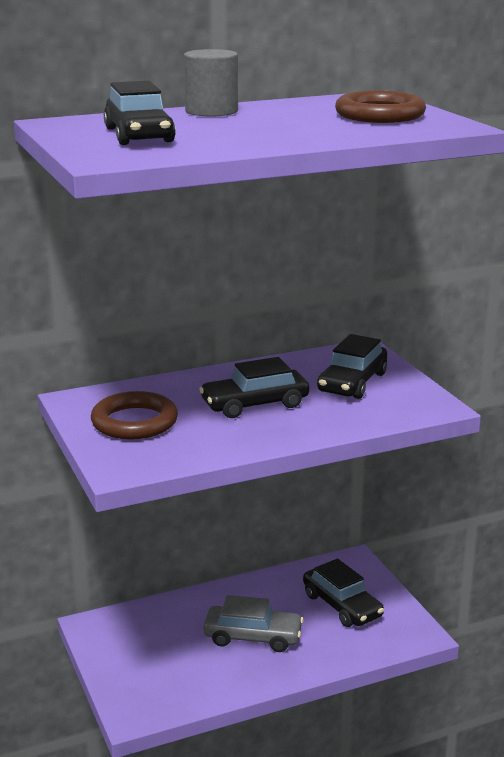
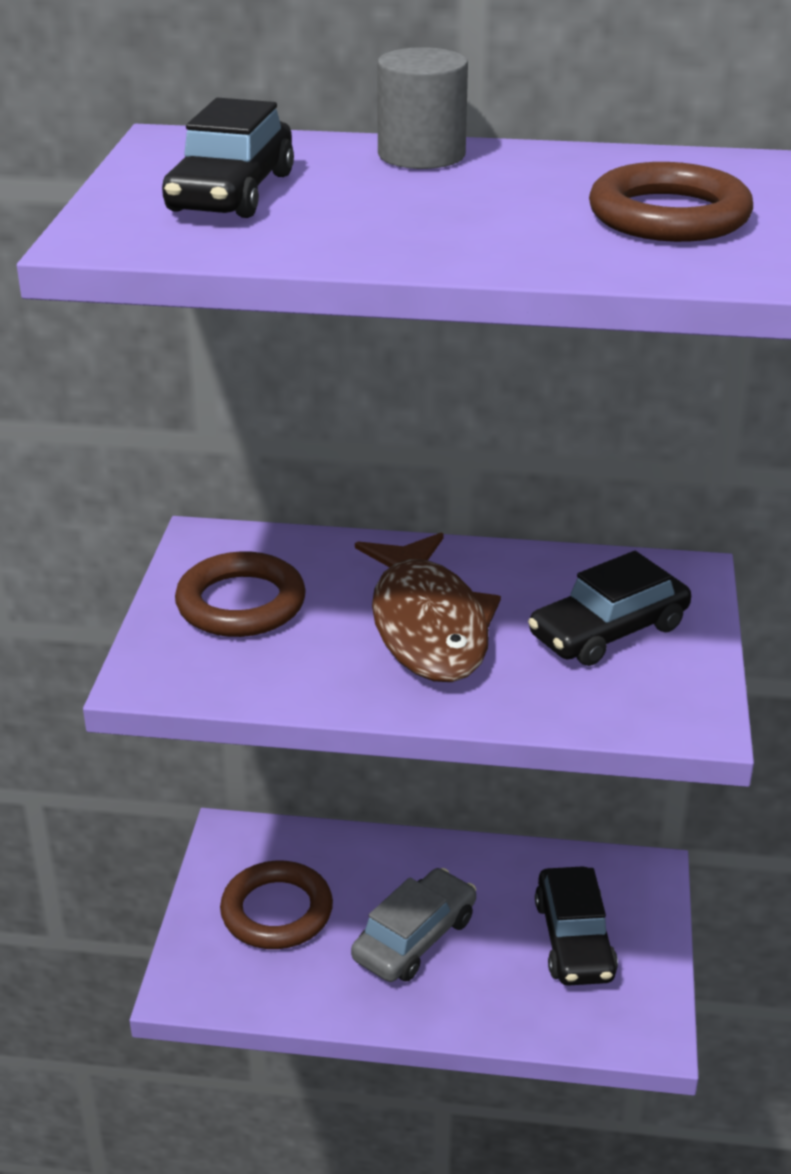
camera: 30 degrees right, 10 degrees up
(157, 653) = (277, 911): none -> brown ring
(253, 637) = (415, 938): grey car -> grey car turned 90 degrees counterclockwise
(255, 404) = (428, 625): black car -> brown fish

